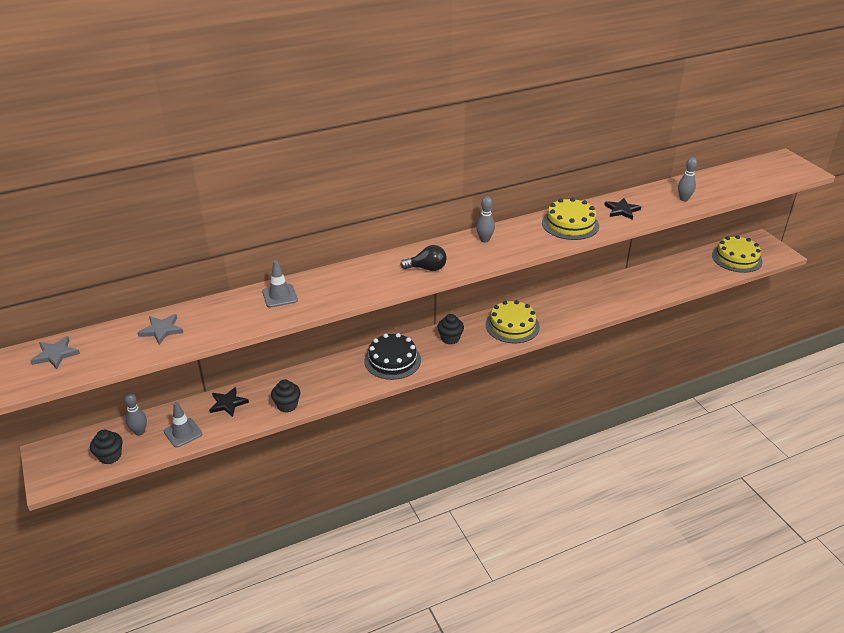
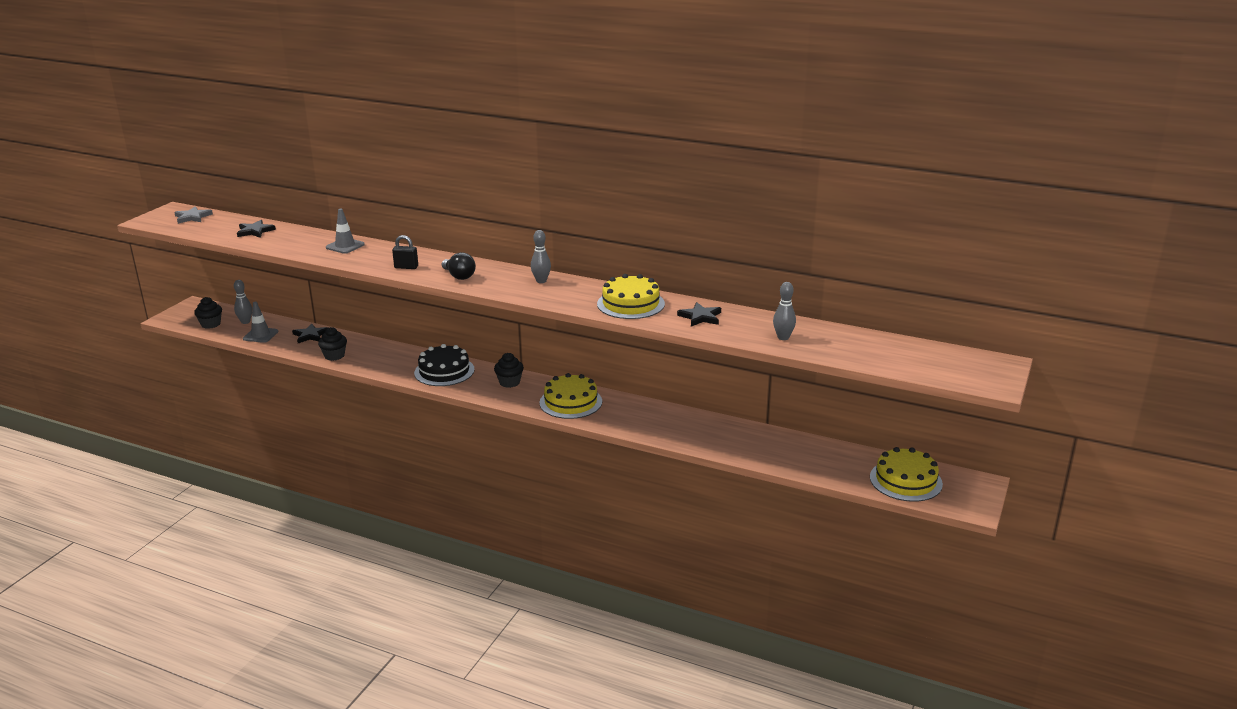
camera: 50 degrees right, 10 degrees down
(161, 330) = (255, 231): grey star -> black star
(373, 284) = (406, 267): none -> black padlock

